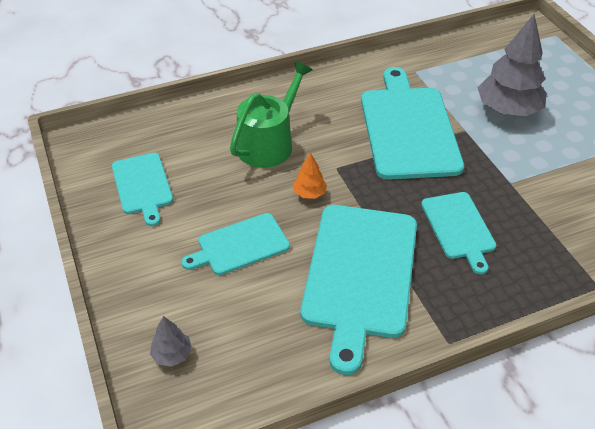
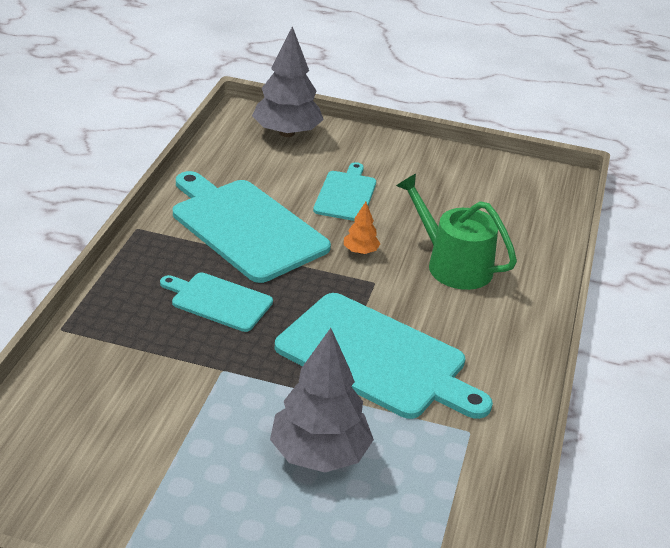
camera: 125 degrees right, 10 degrees down
(142, 185) = (468, 184): turquoise cutting board -> none
(172, 354) = (287, 133): grey tree -> grey tree, size x2.20
(269, 143) = (453, 265): green watering can -> green watering can turned 150 degrees clockwise

